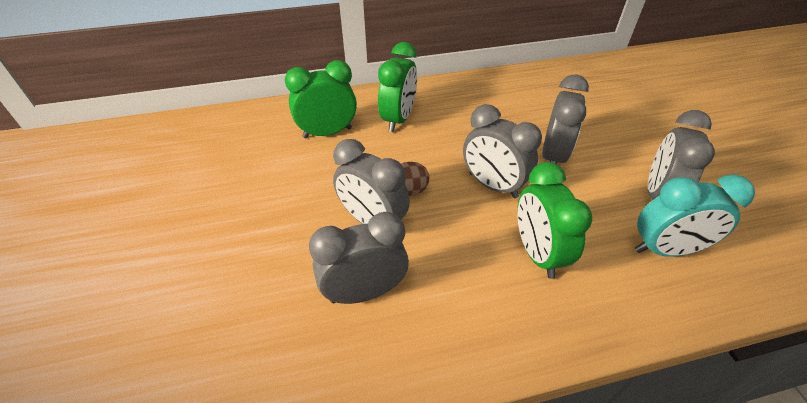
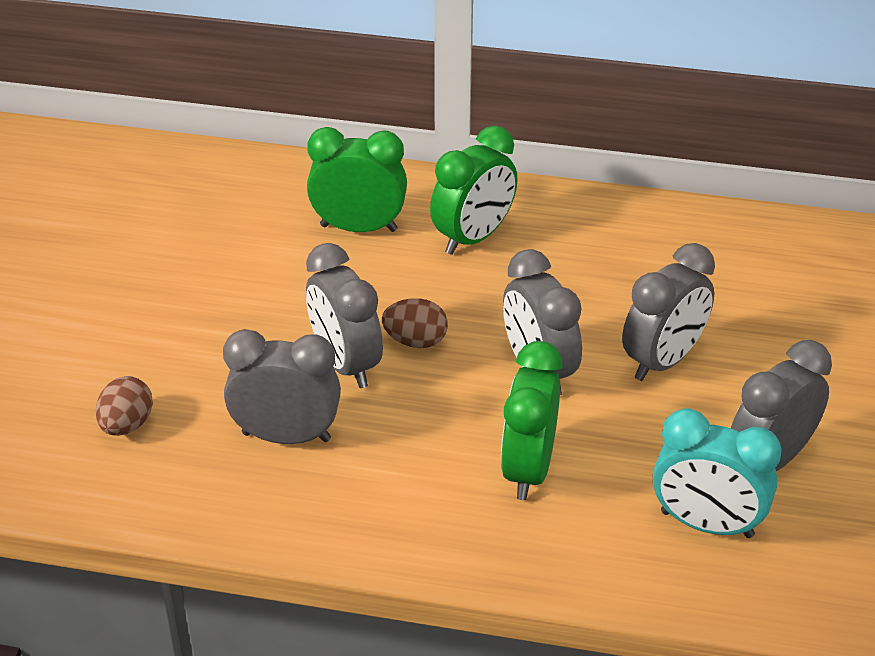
camera: 25 degrees right, 5 degrees down
(234, 331) = (126, 425): none -> brown egg

